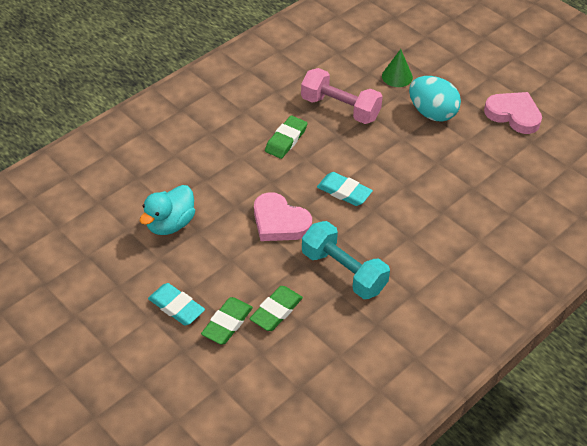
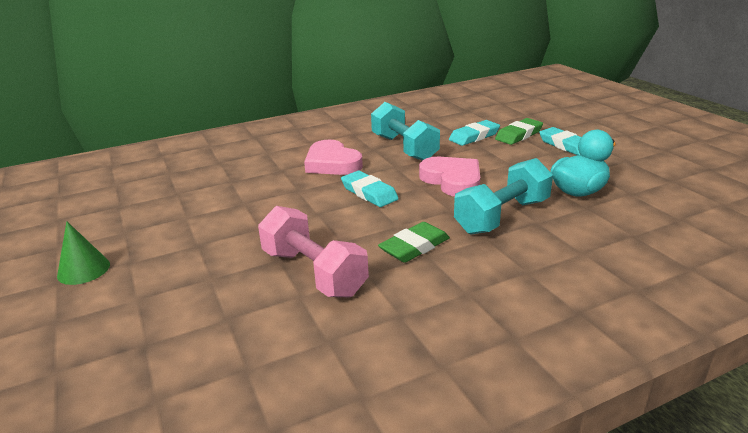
camera: 160 degrees left, 20 degrees down
(230, 181) = (502, 216): none -> turquoise dumbbell
(276, 311) = (474, 136): green eraser -> turquoise eraser
(397, 76) = (187, 304): green cone -> green cone (83, 270)
(432, 113) = (194, 248): turquoise egg -> none
(513, 115) = (98, 232): pink heart -> pink heart (332, 163)

